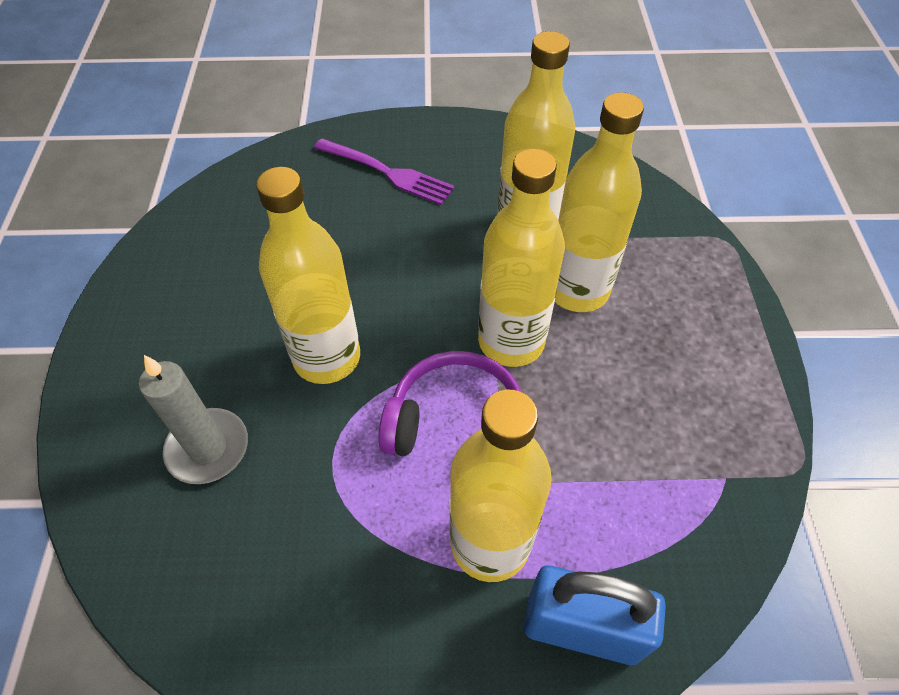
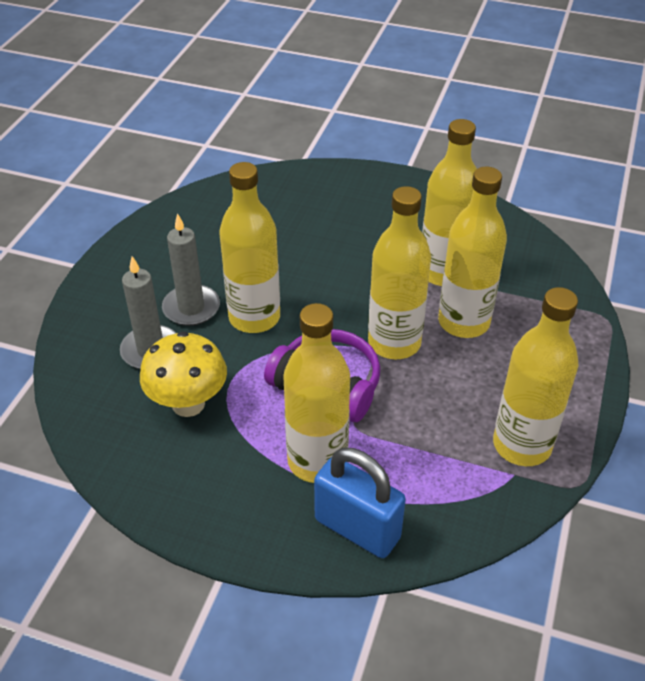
camera: 20 degrees right, 10 degrees down
(239, 368) = (191, 308): none -> grey candle
(289, 514) = (188, 404): none -> yellow mushroom
(388, 173) = (354, 206): purple fork -> none
(715, 434) = (522, 445): none -> yellow bottle

